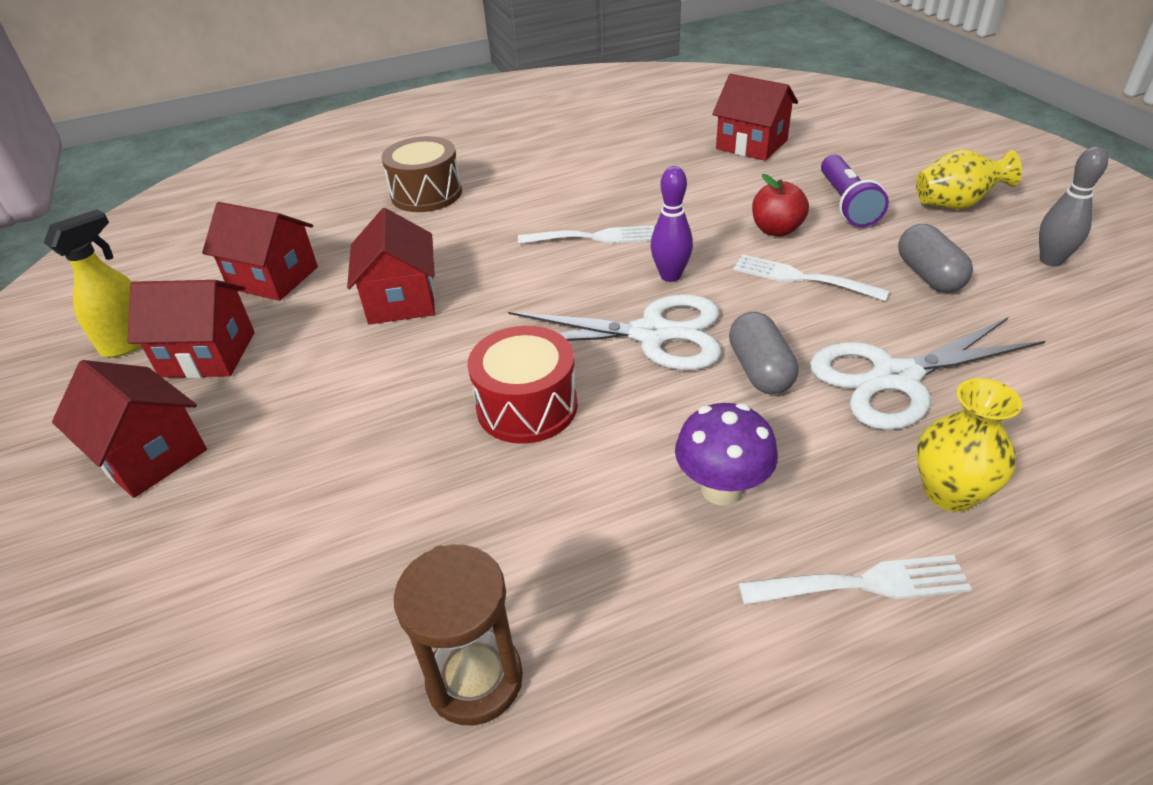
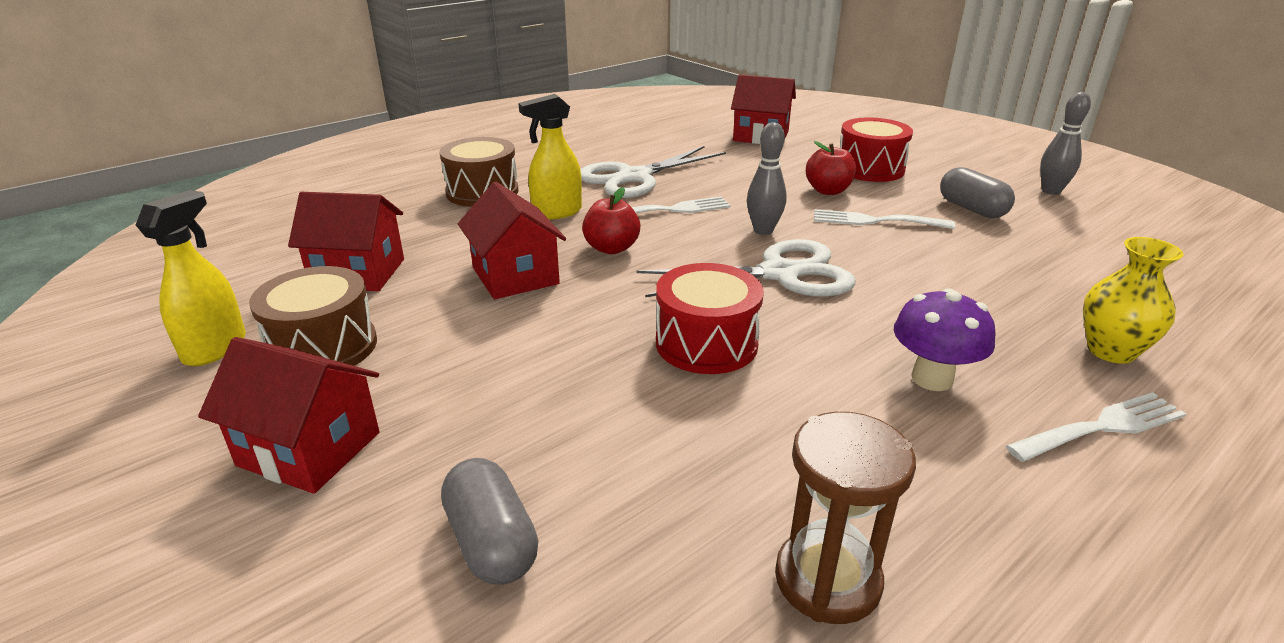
camera: 20 degrees left, 10 degrees down
(208, 354) = (323, 347): red house -> brown drum
(480, 227) = (556, 212): none -> yellow spray bottle
(506, 279) = (611, 248): none -> red apple
(670, 276) = (763, 230): purple bowling pin -> grey bowling pin
(760, 370) = (893, 288): grey capsule -> grey capsule (491, 542)
(846, 204) = (870, 169): purple flashlight -> red drum
(895, 378) = (1004, 279): white scissors -> white scissors (634, 177)
(955, 205) = (953, 163): yellow vase -> none

